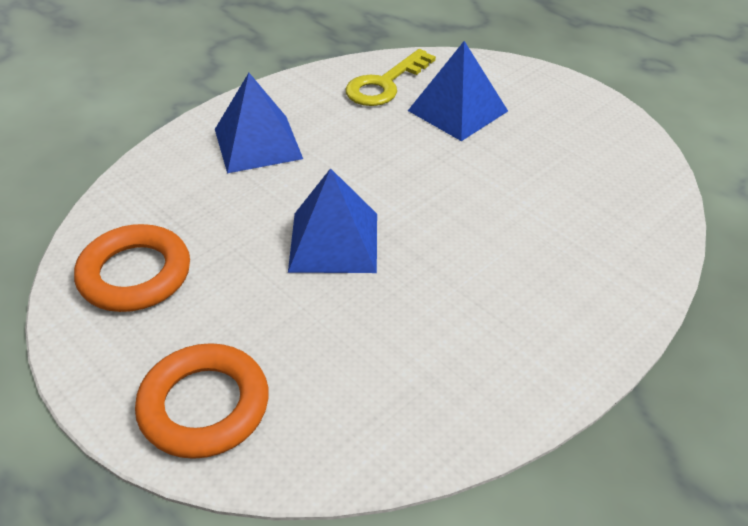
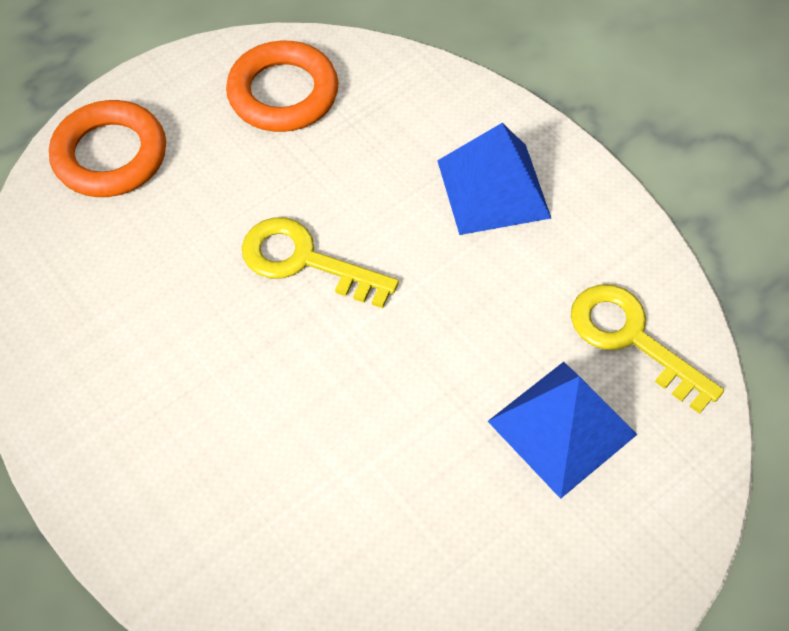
camera: 95 degrees right, 15 degrees up
(334, 242) = (304, 261): blue pyramid -> yellow key

